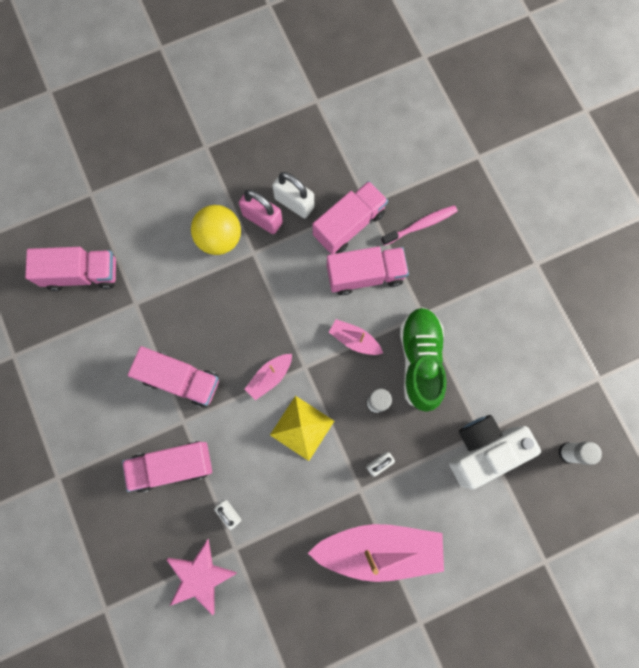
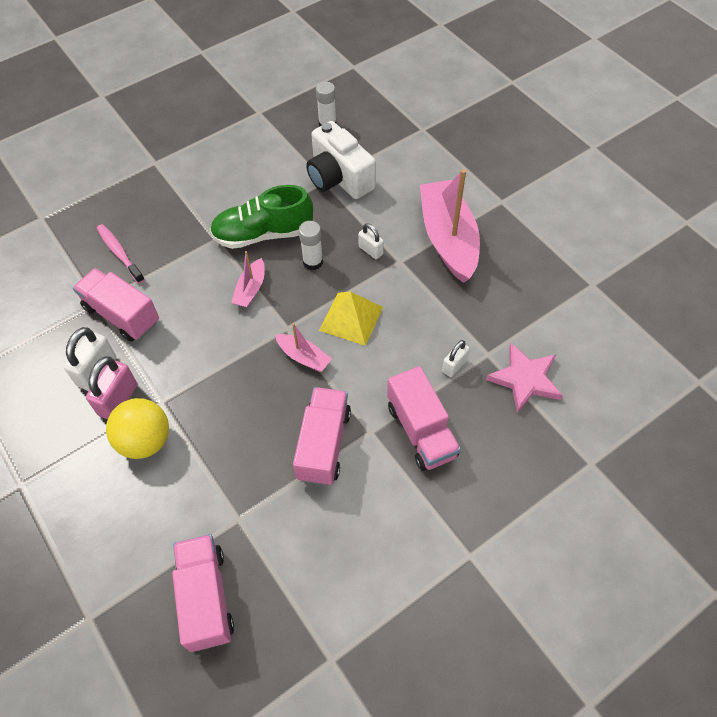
camera: 100 degrees left, 20 degrees down
(365, 275) = (179, 291): pink truck -> none

